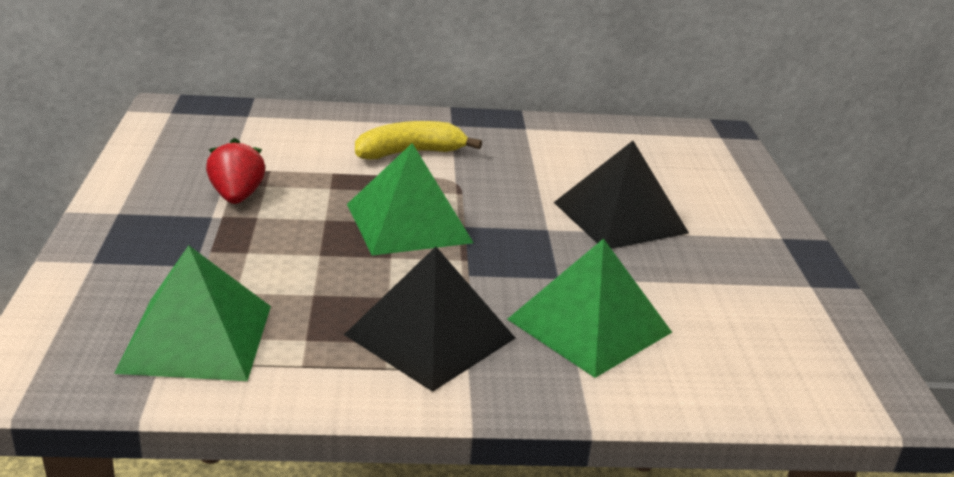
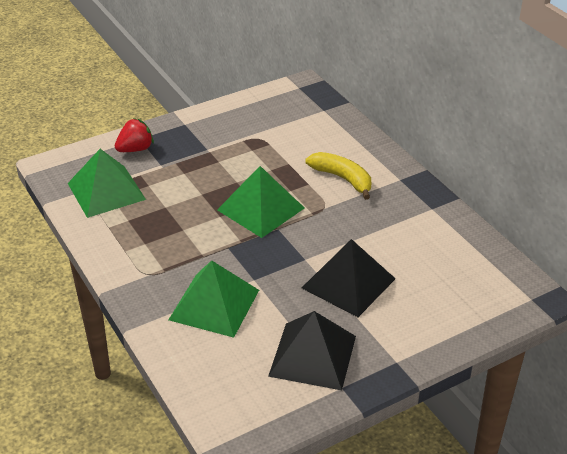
camera: 65 degrees right, 10 degrees up
(236, 196) = (232, 147): red strawberry -> red strawberry (135, 149)
(430, 336) = (160, 255): black pyramid -> black pyramid (312, 355)

